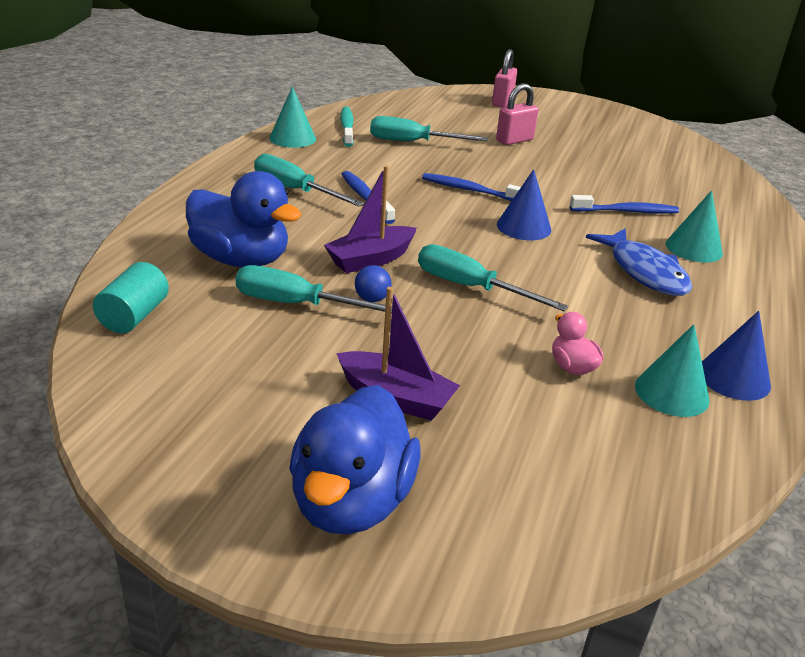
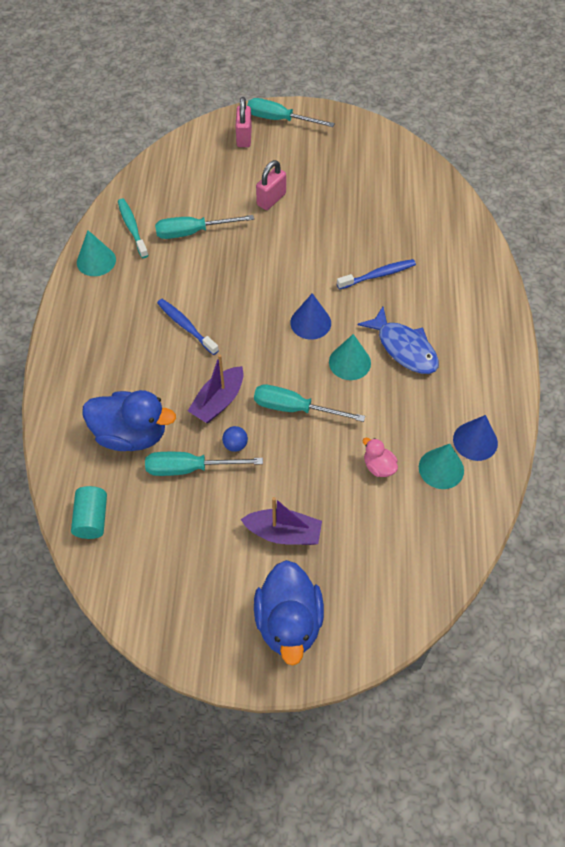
camera: 15 degrees left, 25 degrees up
(295, 190) = (130, 335): turquoise screwdriver -> turquoise screwdriver (279, 119)
(470, 190) = (259, 287): blue toothbrush -> none
(694, 248) = (432, 306): turquoise cone -> turquoise cone (349, 362)

